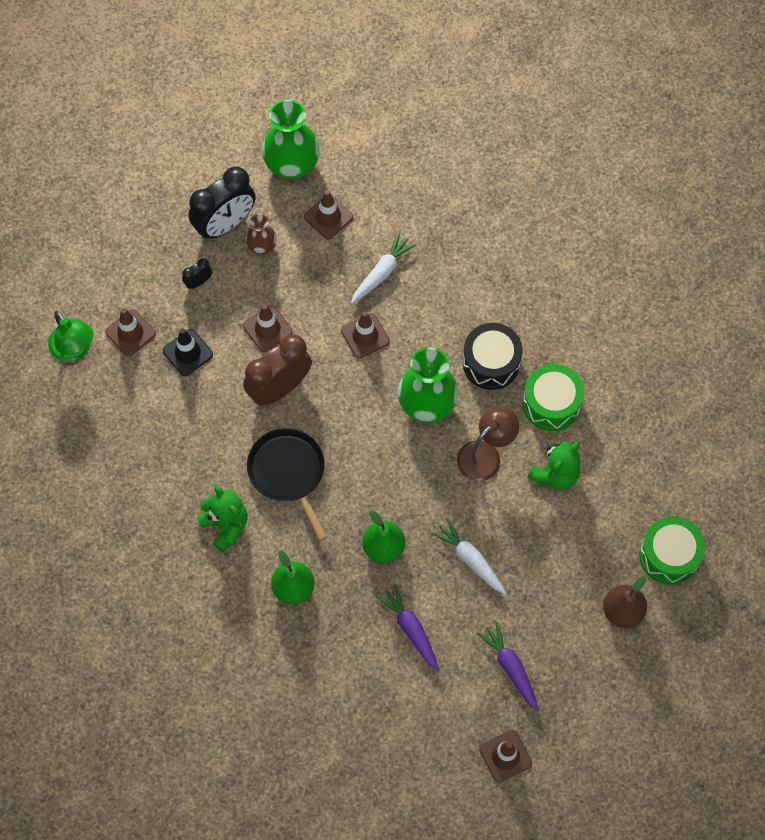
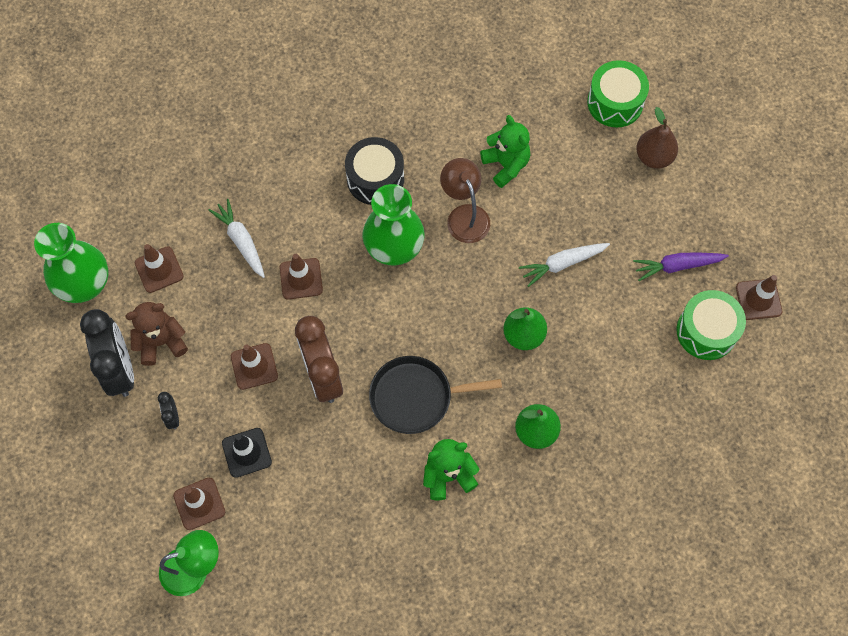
camera: 70 degrees left, 0 degrees up
(262, 246) = (161, 342): brown vase -> brown teddy bear
(411, 629) = (613, 339): purple carrot -> none
(551, 403) = (436, 143): green drum -> green drum (706, 331)

